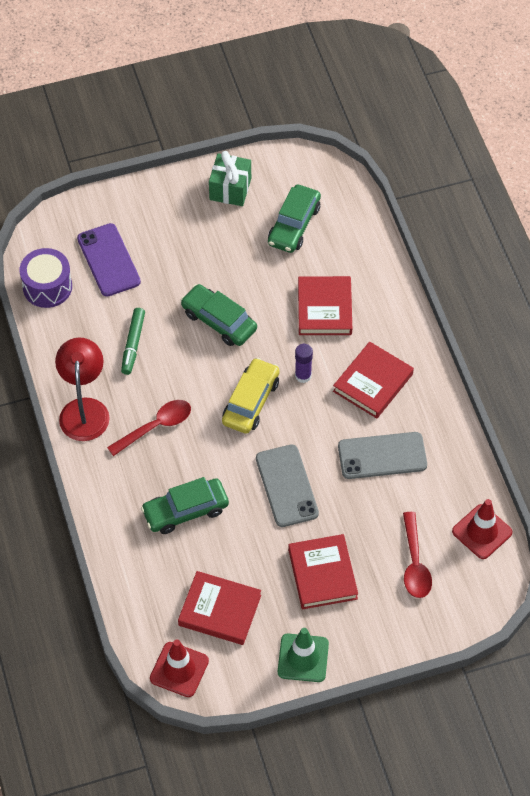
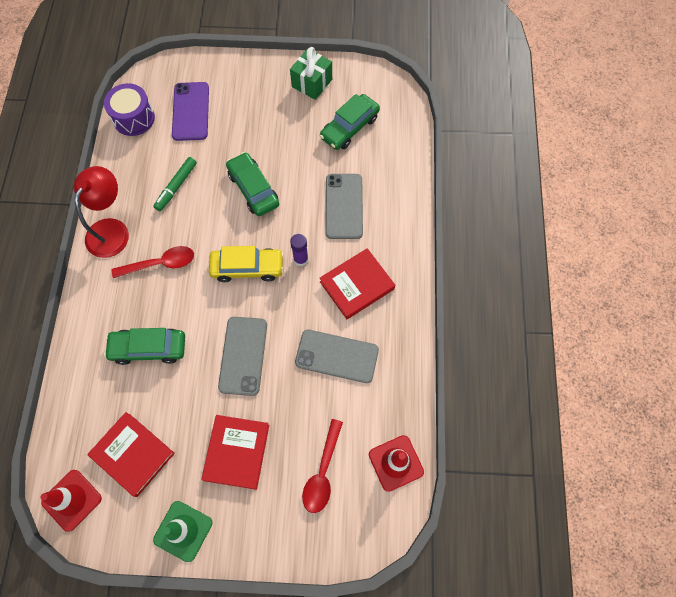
camera: 20 degrees right, 10 degrees up
(251, 401) = (247, 268): yellow car -> yellow car turned 45 degrees clockwise
(324, 309) = (344, 206): red book -> grey phone

